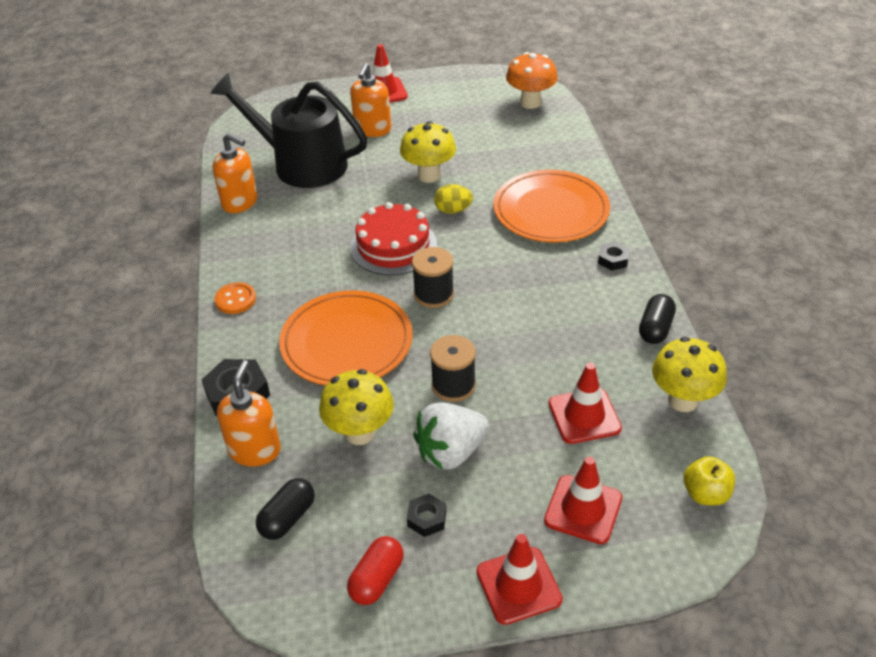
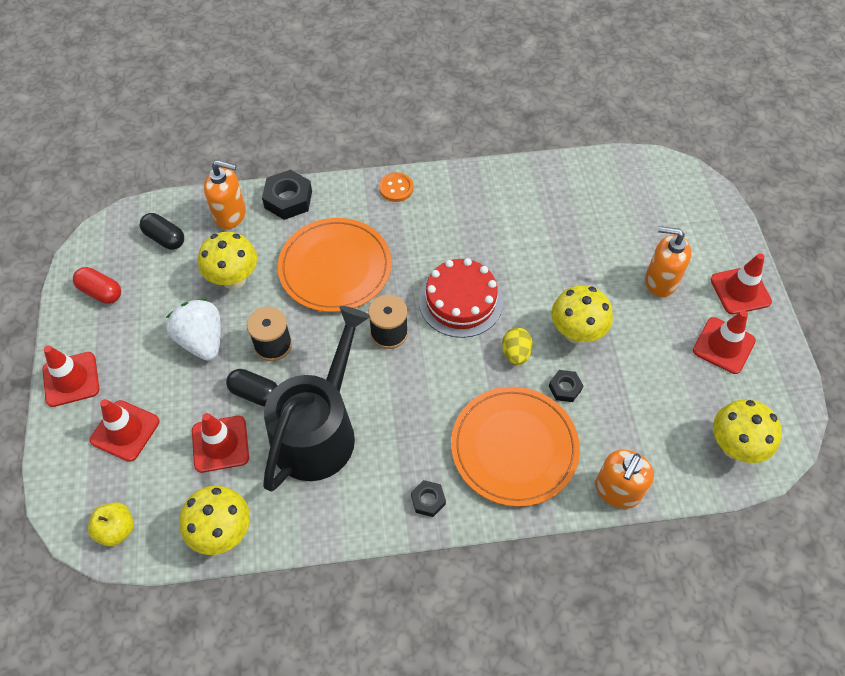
camera: 90 degrees right, 15 degrees up
(240, 202) = (530, 179): orange soap dispenser -> orange soap dispenser (617, 490)
(302, 164) = (594, 222): black watering can -> black watering can (318, 430)
(426, 518) = (143, 323): black nut -> black nut (565, 388)
(438, 102) = (723, 345): none -> red traffic cone
(530, 103) = (734, 446): orange mushroom -> yellow mushroom
(655, 329) = (320, 525): black capsule -> black capsule (255, 393)

